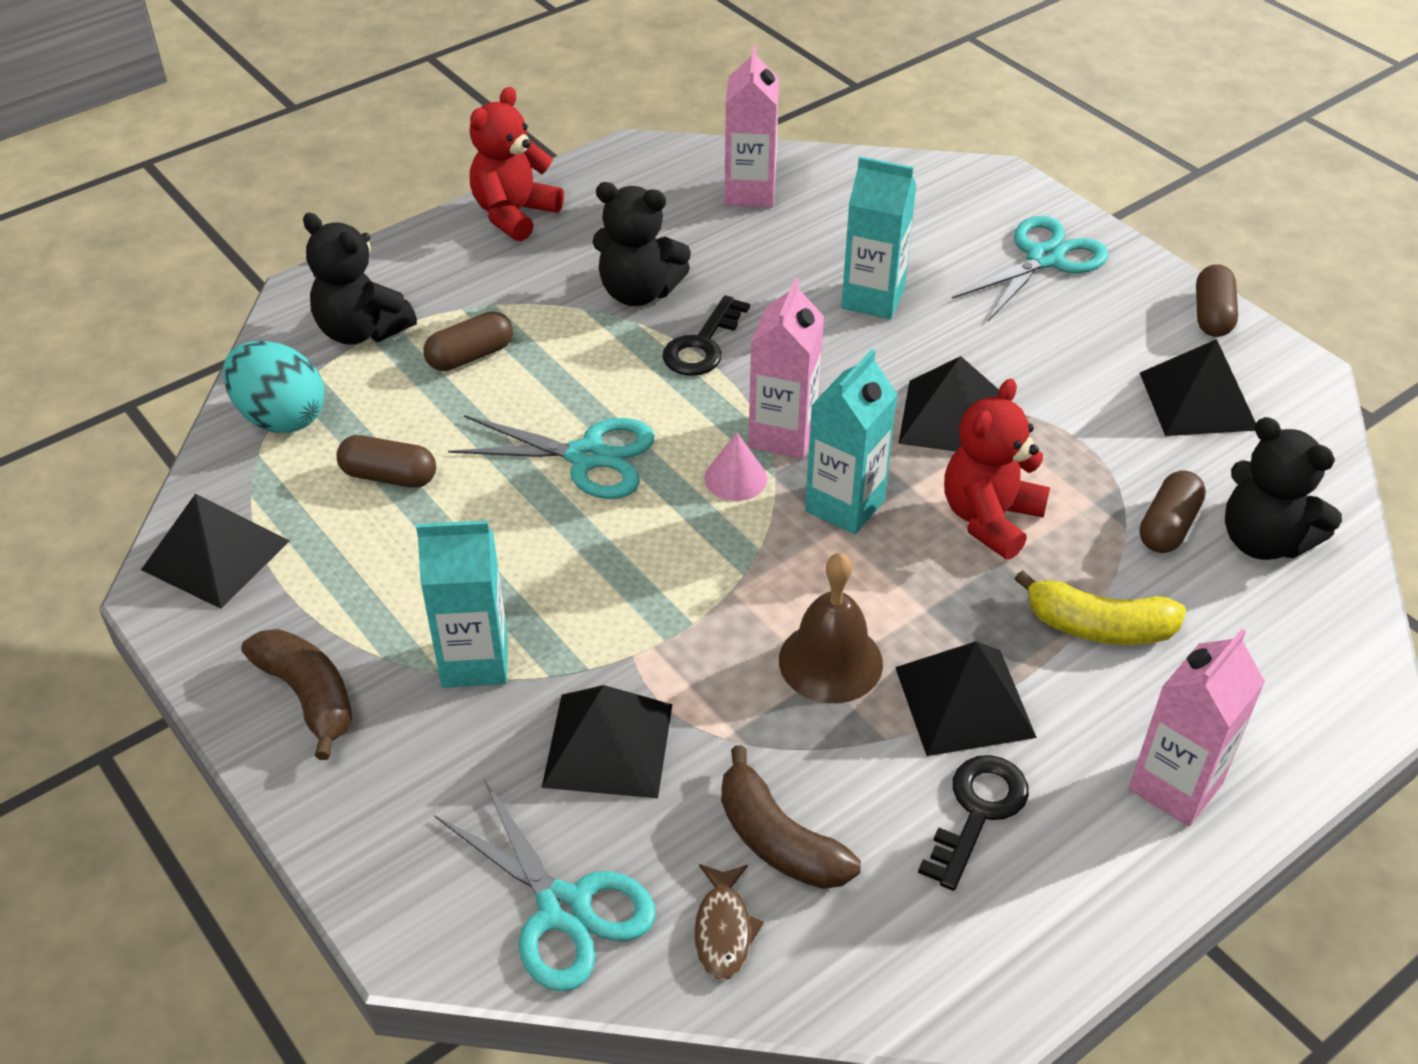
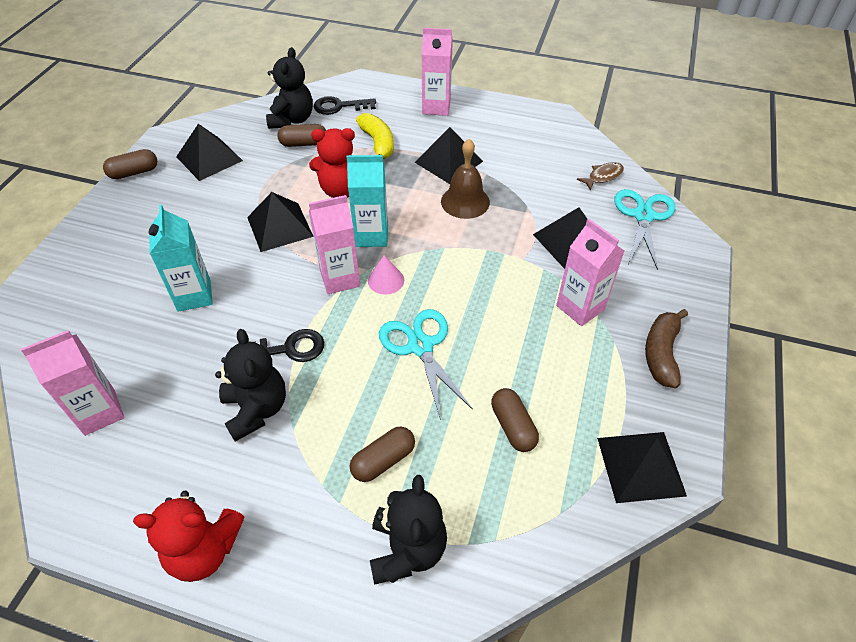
camera: 125 degrees left, 5 degrees up
(281, 417) = (522, 528): turquoise egg -> none
(470, 356) = (383, 460): brown capsule -> brown capsule turned 60 degrees counterclockwise
(475, 661) = (580, 307): turquoise carton -> pink carton
(778, 840) = (556, 180): brown banana -> none
(977, 812) = (493, 142): black key -> black key (339, 106)
(1044, 258) = (111, 243): turquoise scissors -> none

